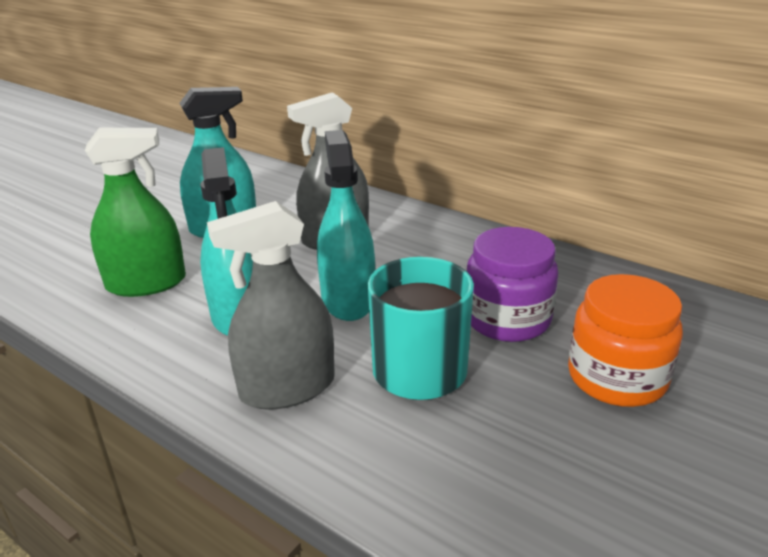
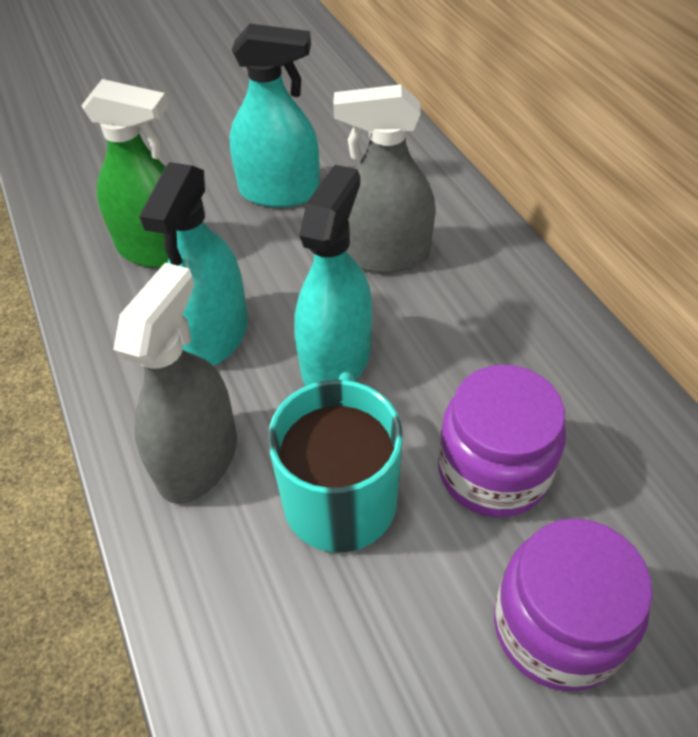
camera: 30 degrees right, 20 degrees up
(287, 388) = (198, 459): grey spray bottle -> grey spray bottle turned 105 degrees clockwise
(616, 378) = (557, 627): orange jar -> purple jar

